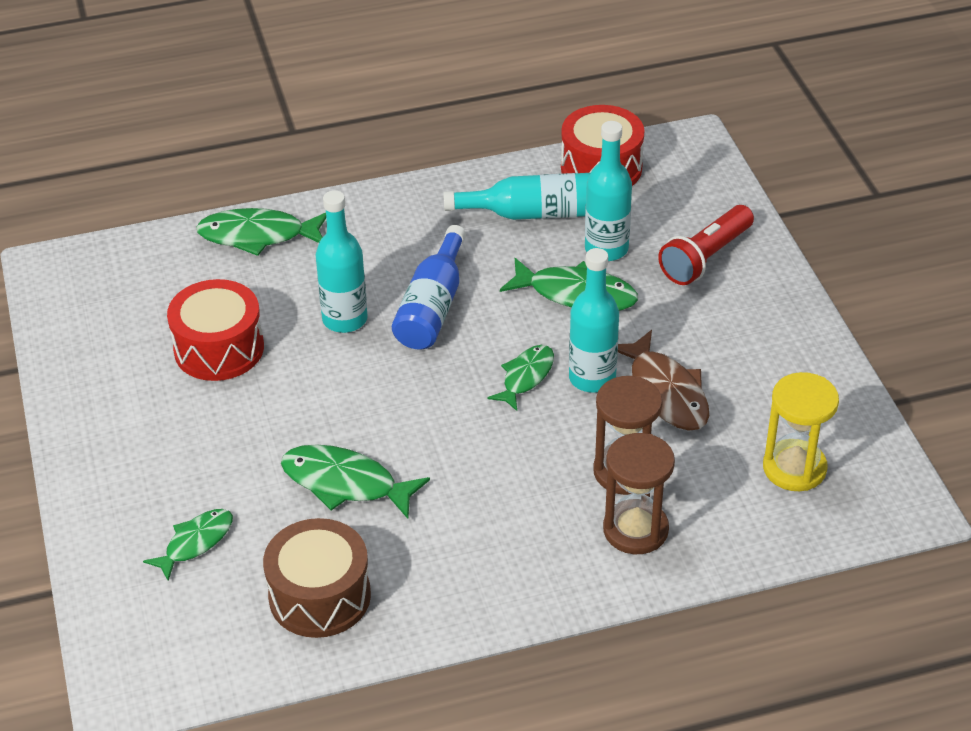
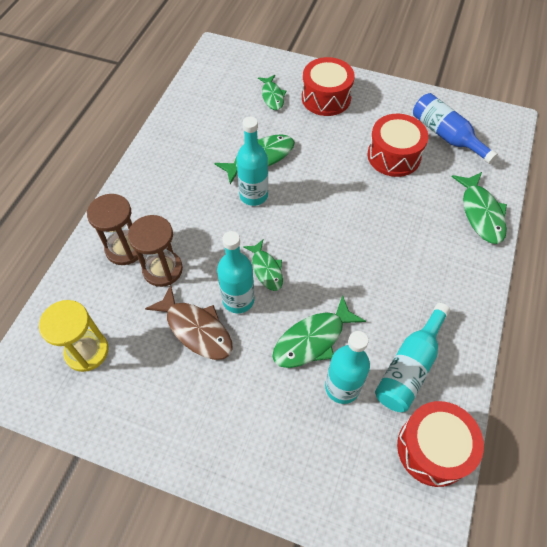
camera: 125 degrees right, 15 degrees up
(148, 476) = (326, 98): none -> red drum
(258, 235) = (481, 213): green fish -> green fish turned 135 degrees clockwise
(319, 596) = (205, 119): brown drum -> none
(345, 319) = (377, 215): turquoise bottle -> turquoise bottle (253, 195)
(432, 307) = (357, 260): blue bottle -> blue bottle (446, 135)
(666, 392) = (196, 329): brown fish -> brown fish turned 150 degrees counterclockwise
(705, 257) = (288, 445): red flashlight -> none

